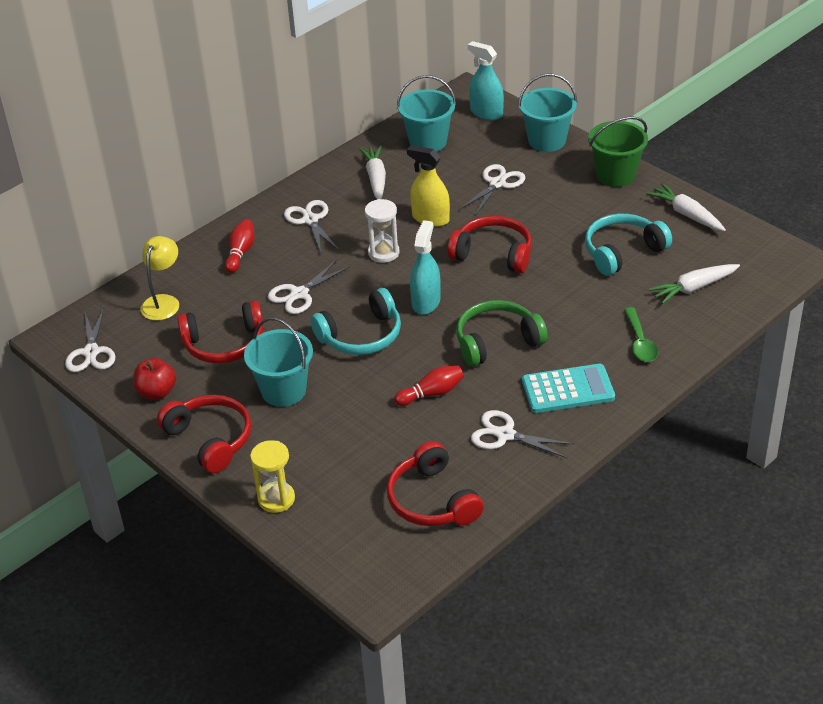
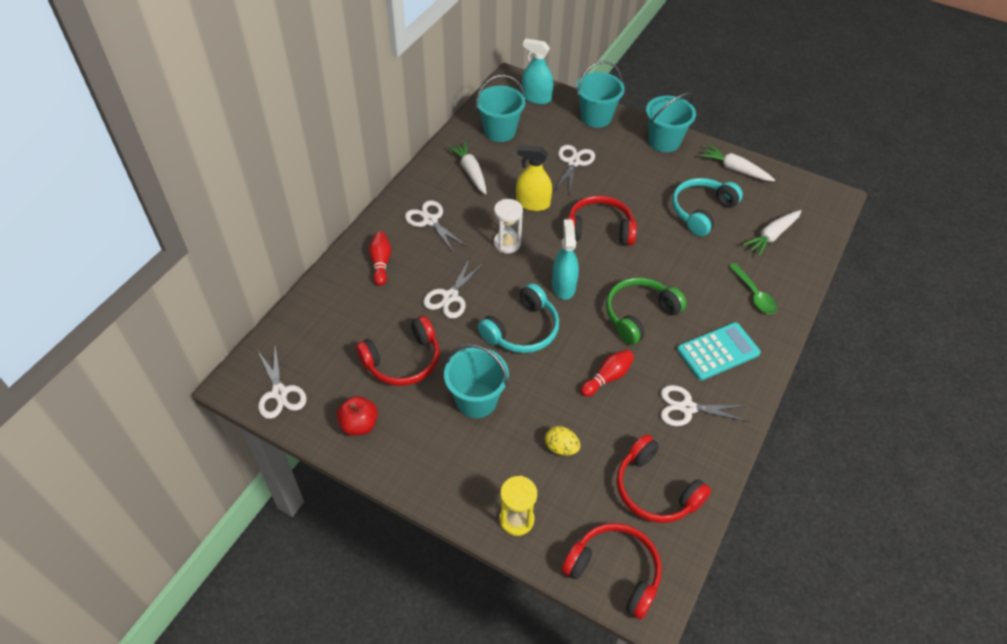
camera: 20 degrees left, 10 degrees up
(163, 302) = (329, 326): yellow lamp -> none
(210, 439) = (429, 467): red headphones -> red headphones (614, 572)
(351, 447) = (561, 448): none -> yellow egg
(615, 175) = (664, 141): green bucket -> turquoise bucket

